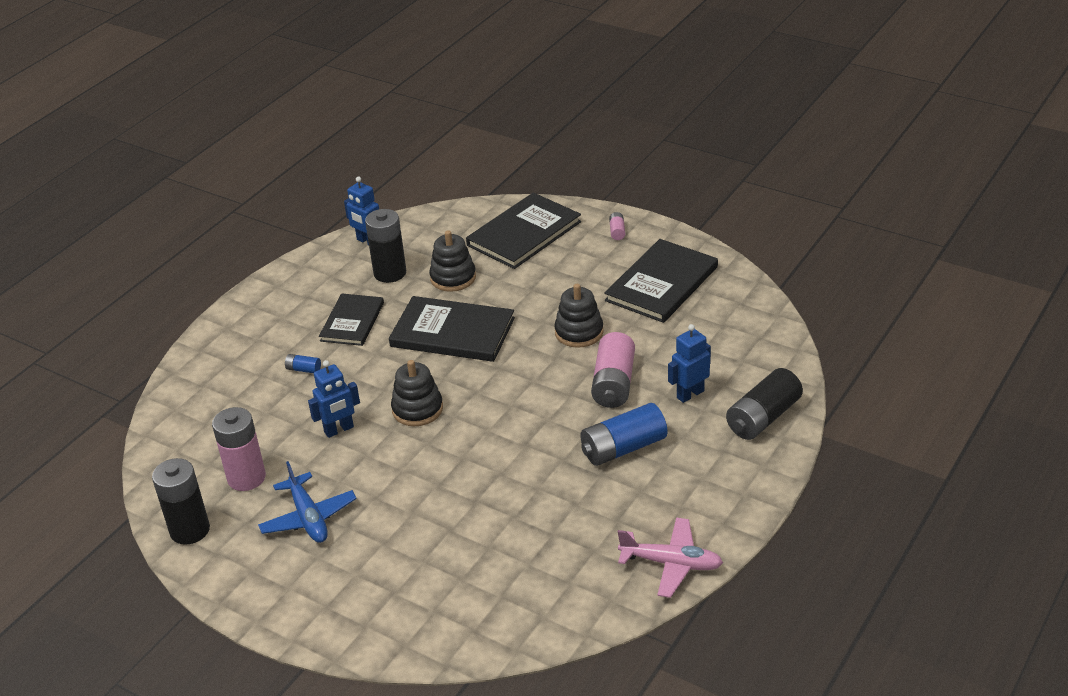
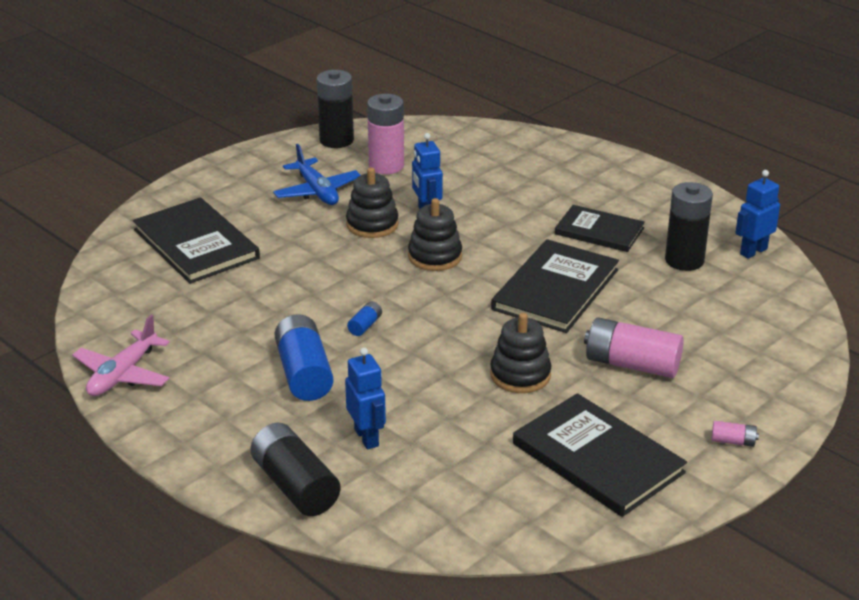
camera: 100 degrees right, 5 degrees down
(303, 369) = (529, 200): blue battery -> blue battery (365, 325)
(308, 517) = (317, 191): blue plane -> blue plane turned 105 degrees counterclockwise
(453, 278) = (661, 300): black stacking toy -> black stacking toy (372, 224)
(524, 233) = (745, 363): black book -> black book (196, 244)
(613, 383) = (414, 385): pink battery -> pink battery (632, 364)

